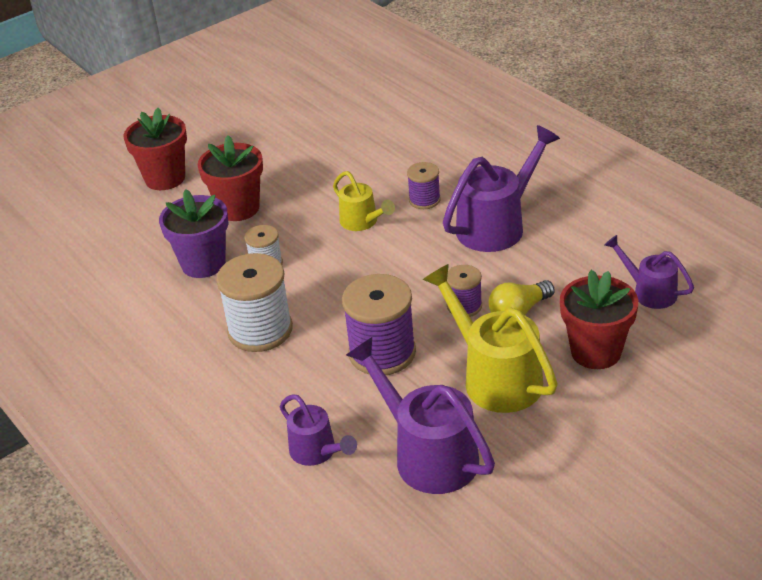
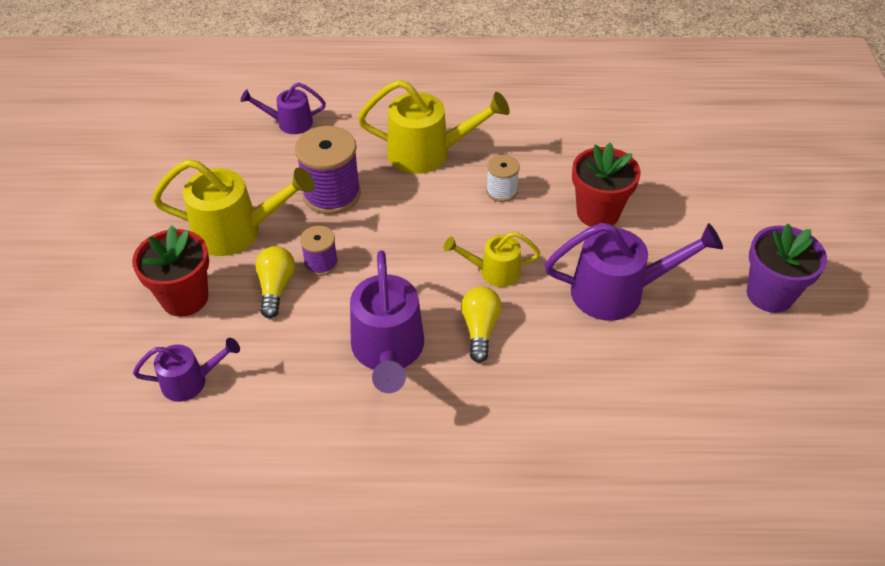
camera: 125 degrees right, 10 degrees up
(165, 178) = (693, 193): red flower pot -> none
(203, 264) = (541, 162): purple flower pot -> purple flower pot (770, 294)
(260, 330) = (429, 153): white spool -> yellow watering can
(424, 200) = (480, 329): purple spool -> yellow light bulb
(427, 453) = (225, 163): purple watering can -> purple watering can (619, 292)

